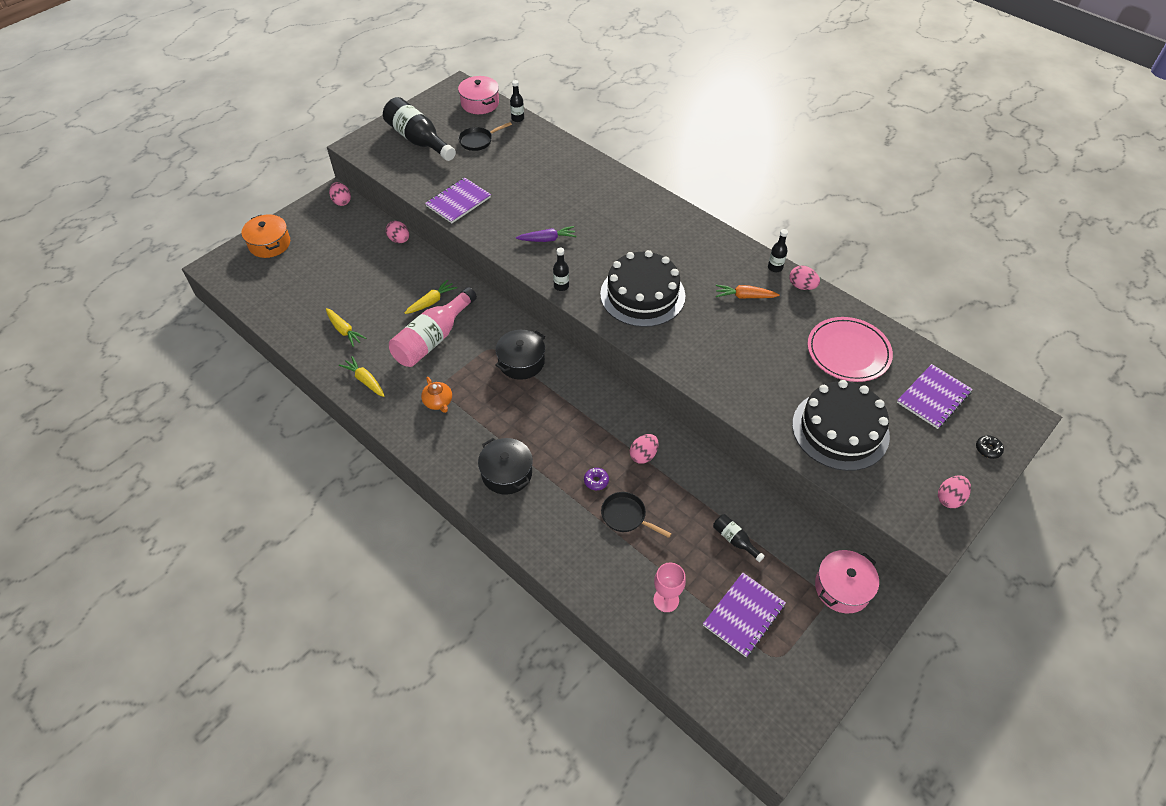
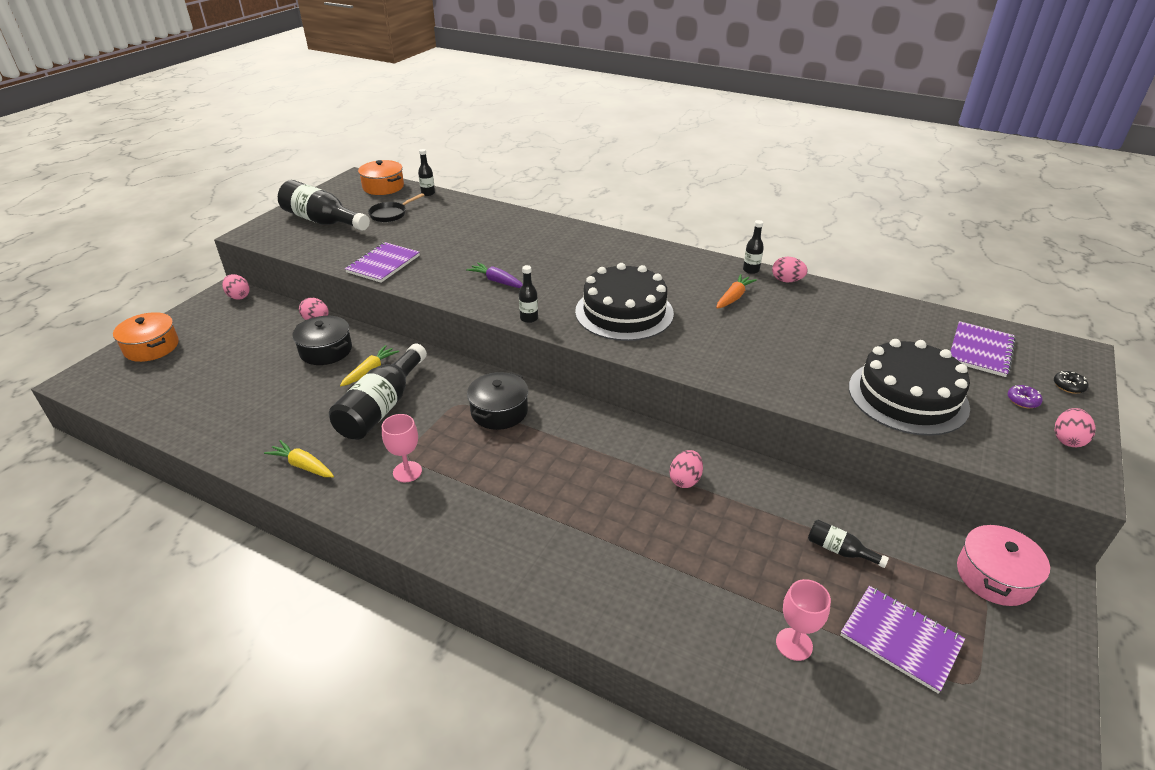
camera: 15 degrees left, 15 degrees down
(344, 330) = (264, 417): yellow carrot -> none
(432, 339) = (382, 407): pink bottle -> black bottle
(438, 402) = (407, 472): orange teapot -> pink goblet
(480, 103) = (383, 187): pink pot -> orange pot
(507, 473) = (522, 534): black pot -> black pot (326, 350)
(547, 239) = (497, 281): purple carrot -> purple carrot turned 120 degrees counterclockwise
(596, 481) = (640, 520): purple donut -> purple donut (1022, 400)
(626, 516) = (695, 552): black pan -> none
(744, 296) = (734, 297): orange carrot -> orange carrot turned 135 degrees clockwise
(744, 615) = (900, 639): purple notebook -> purple notebook turned 75 degrees counterclockwise
(848, 352) = (868, 326): pink plate -> none

